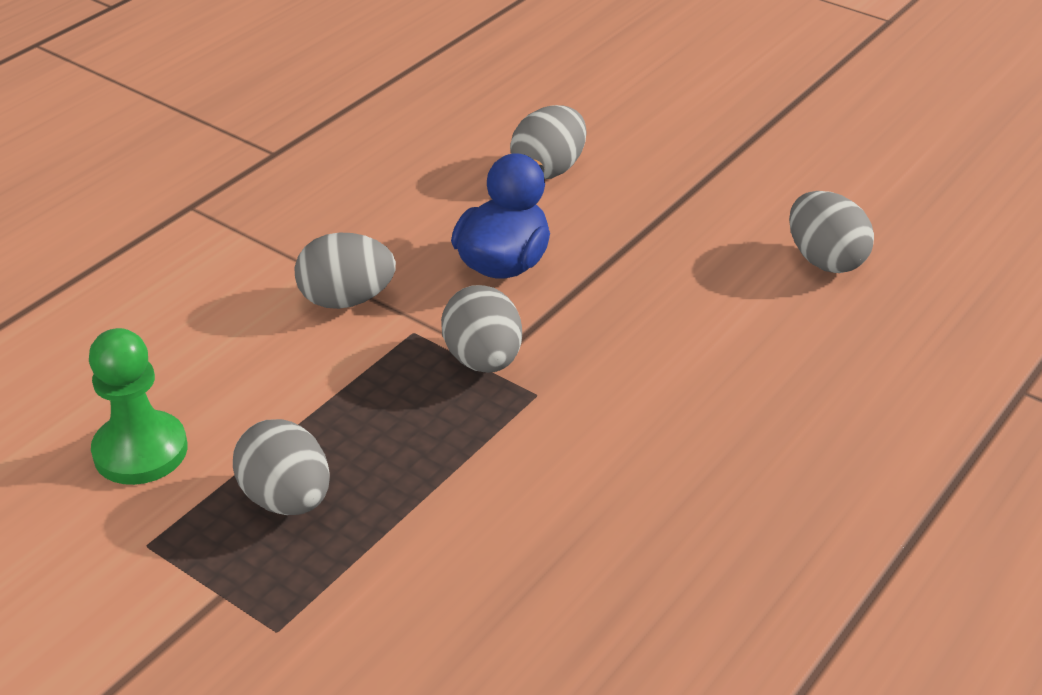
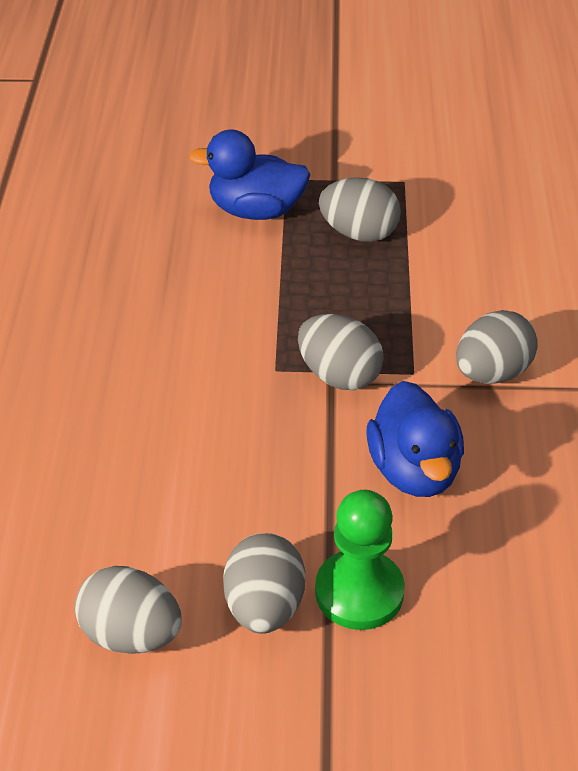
camera: 145 degrees right, 5 degrees up
(140, 451) = (477, 218): green pawn -> green pawn (359, 592)
(367, 598) = (256, 211): none -> blue duck
(549, 170) = (491, 611): grey egg -> grey egg (264, 607)

